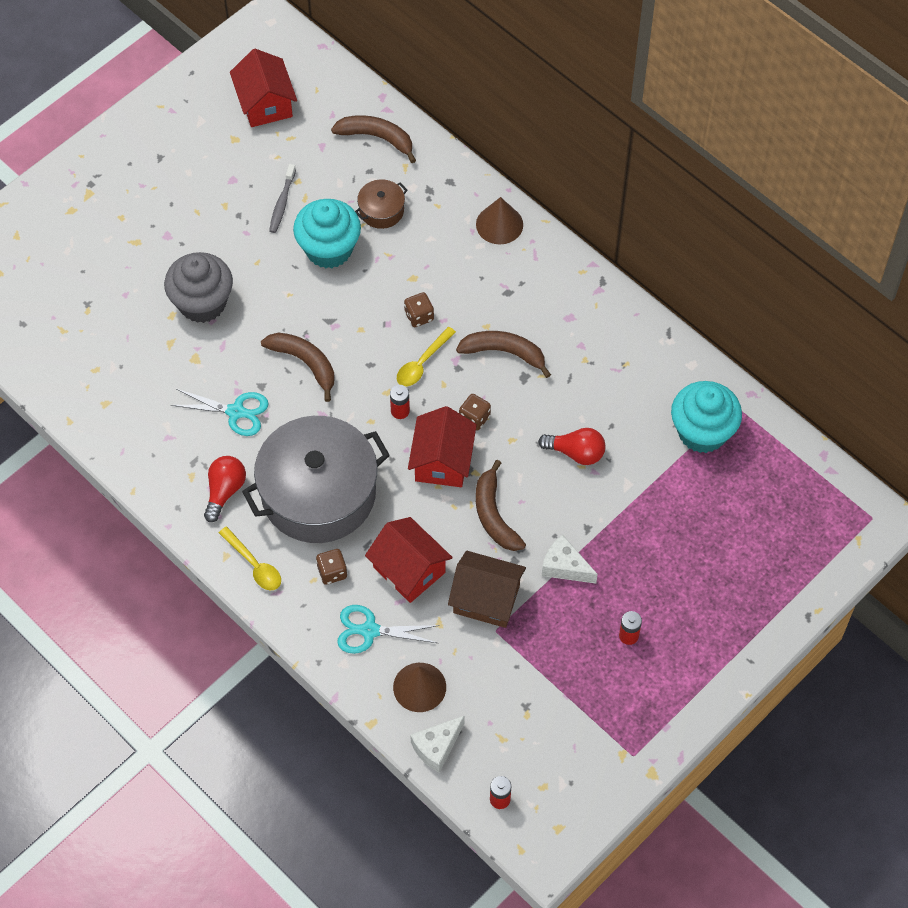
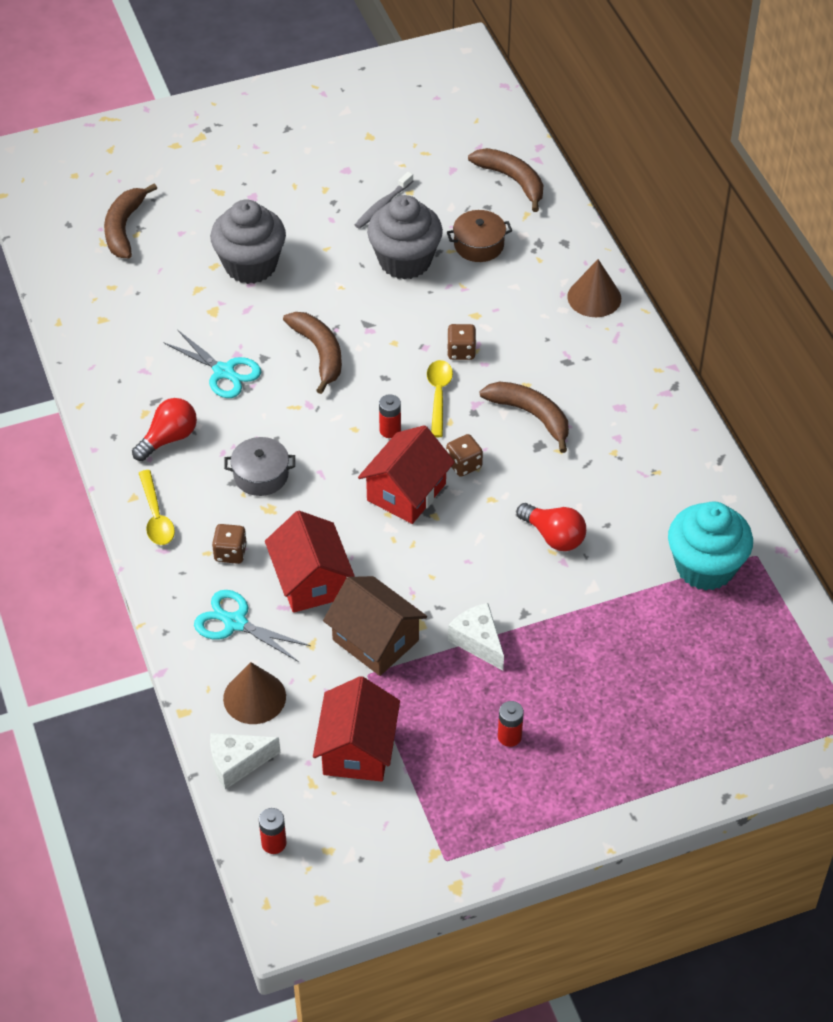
camera: 25 degrees right, 10 degrees down
(265, 103) = (418, 116): red house -> red house (357, 749)
(318, 493) = (261, 475): grey pot -> grey pot, size x0.42
(329, 249) = (405, 261): turquoise cupcake -> grey cupcake
(422, 363) = (438, 395): yellow spoon -> yellow spoon turned 120 degrees clockwise
(494, 515) = (431, 563): brown banana -> brown banana (124, 228)

